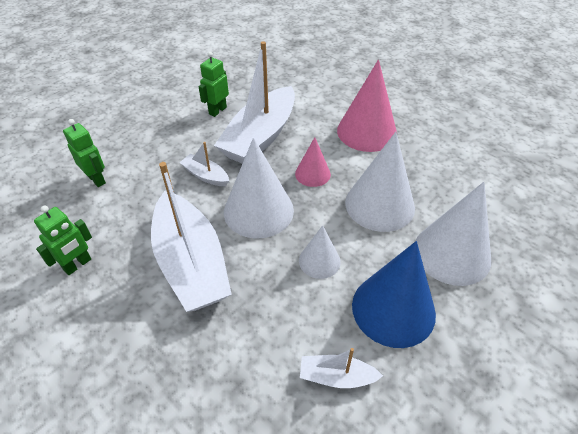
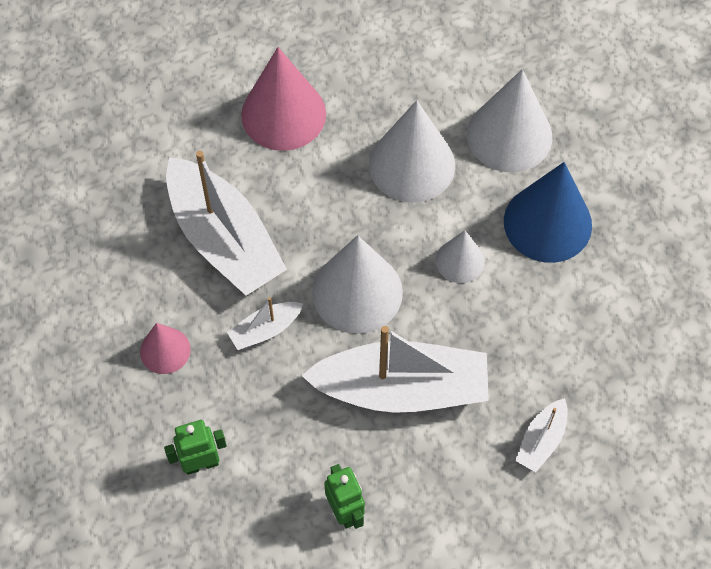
camera: 65 degrees left, 15 degrees up
(217, 110) = (134, 272): green robot -> none
(312, 174) = (326, 209): pink cone -> pink cone (165, 350)
(336, 377) = (593, 305): white boat -> white boat (541, 440)

